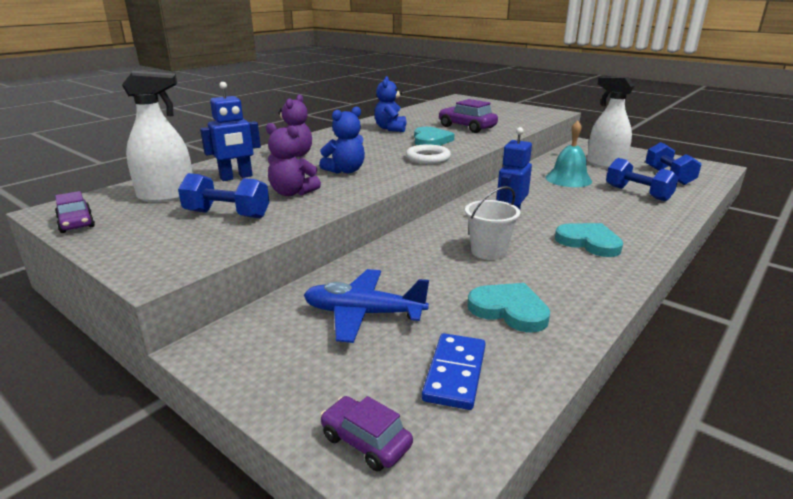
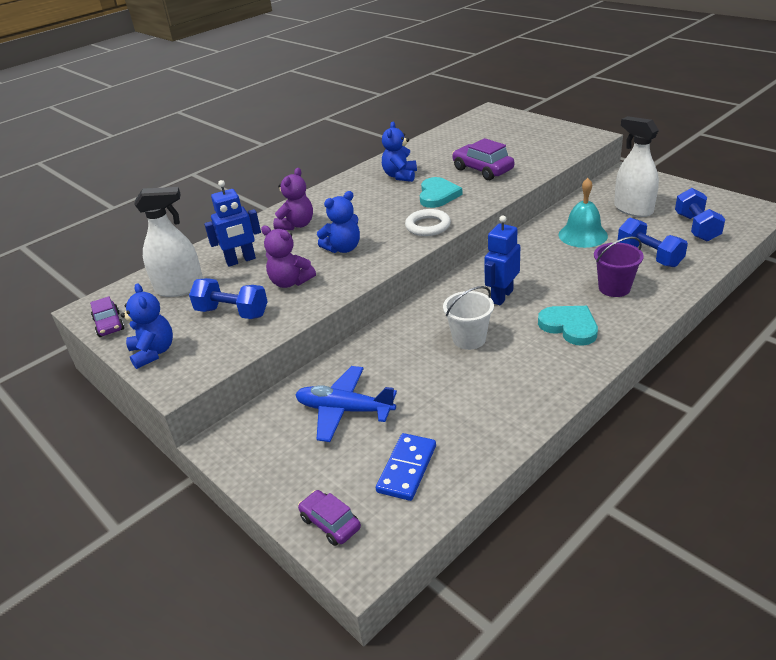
camera: 10 degrees right, 10 degrees up
(128, 246) = (153, 352): none -> blue teddy bear
(509, 310) = (468, 407): turquoise heart -> none
(618, 214) = (614, 288): none -> purple bucket

